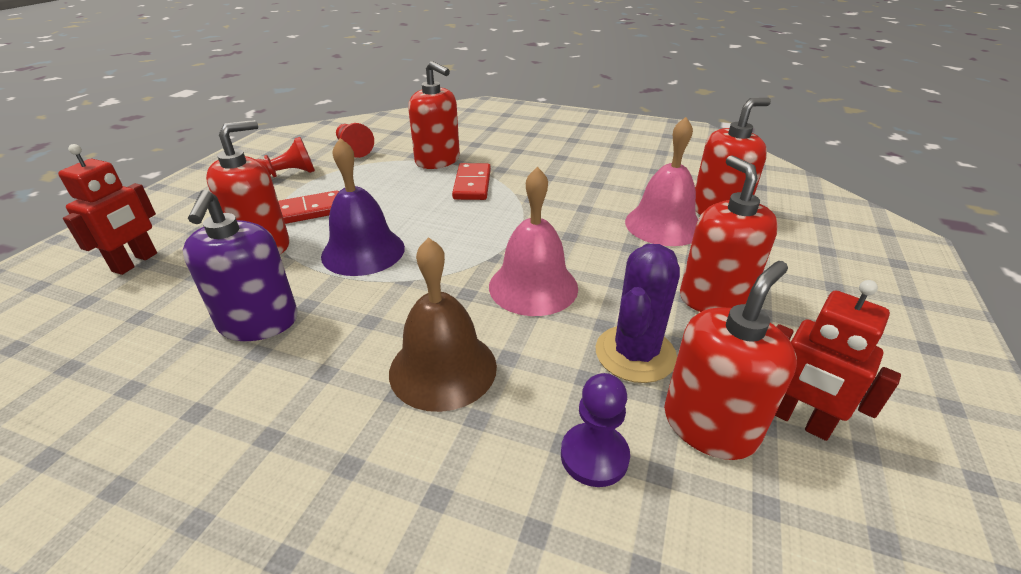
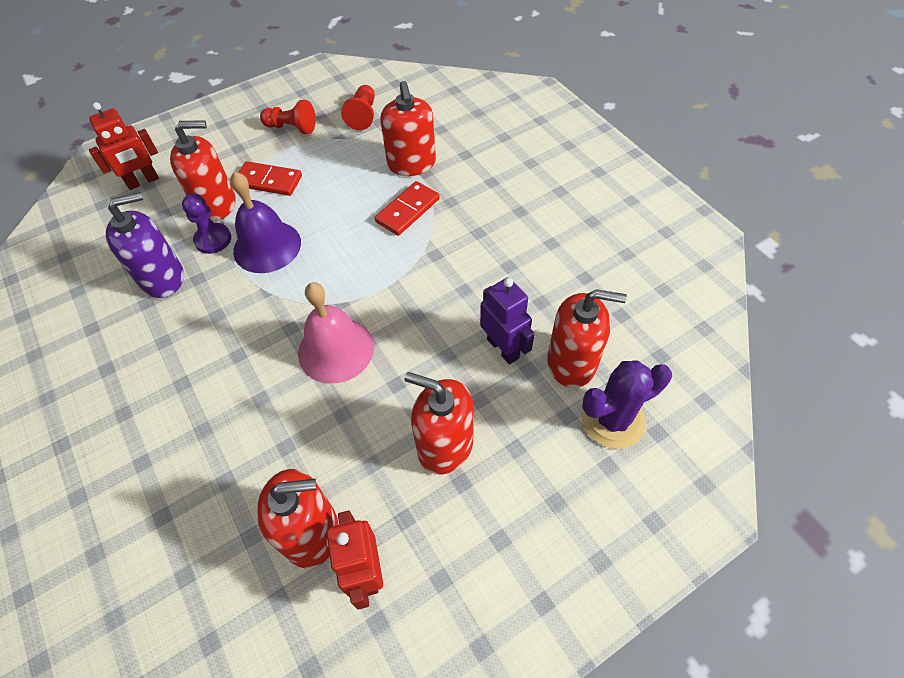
camera: 40 degrees right, 20 degrees up
(259, 322) = (163, 278): purple soap dispenser -> purple soap dispenser turned 150 degrees counterclockwise
(443, 368) = (219, 382): brown bell -> none
(594, 456) = (231, 499): purple pawn -> purple pawn (213, 239)
(635, 354) = (333, 451): purple cactus -> purple cactus (613, 419)
(663, 225) = (503, 348): pink bell -> purple robot
(714, 297) = (445, 445): red soap dispenser -> red soap dispenser turned 90 degrees counterclockwise

